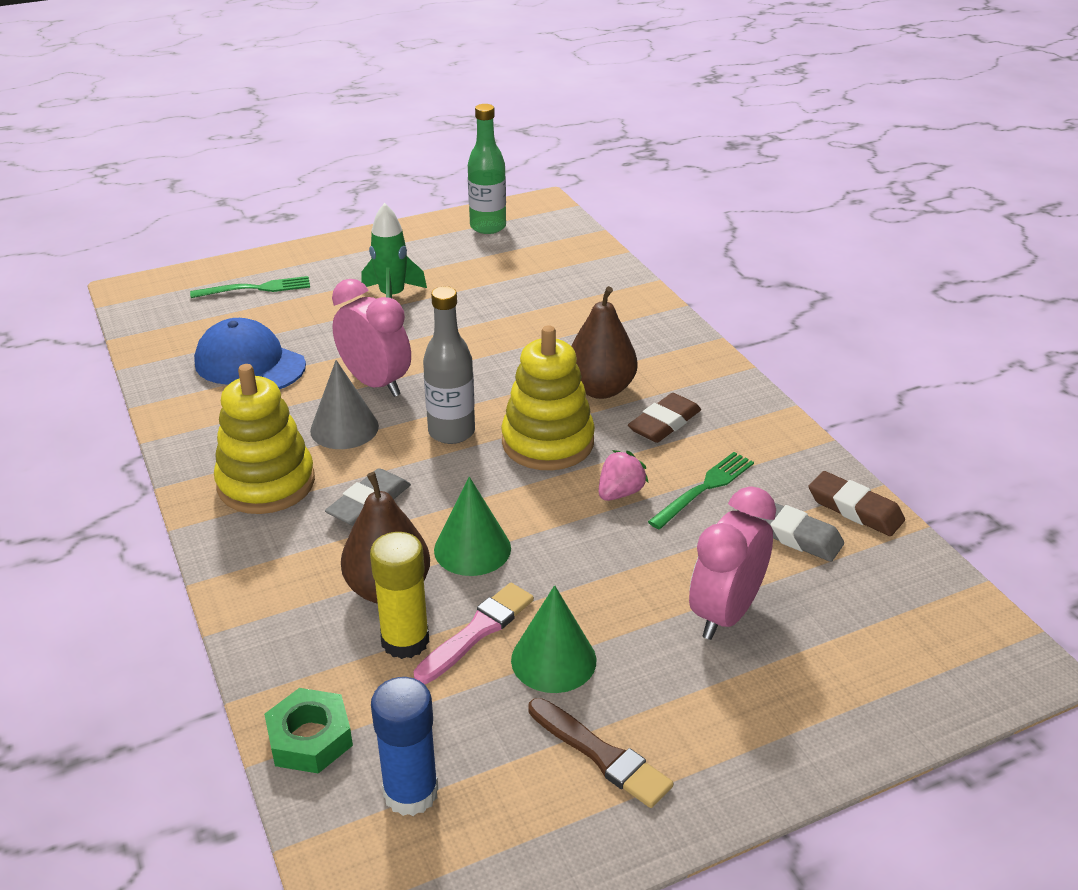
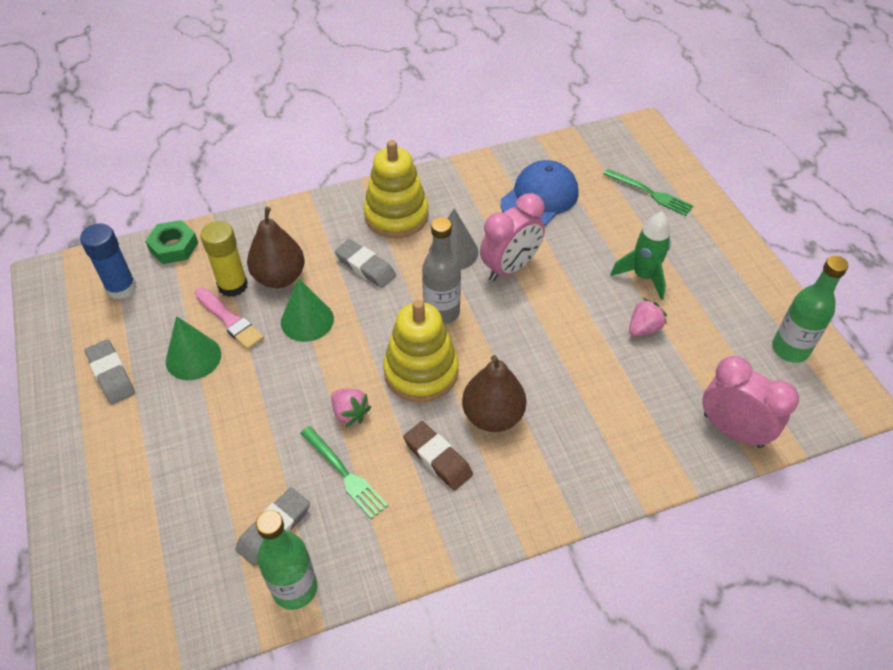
camera: 95 degrees right, 15 degrees up
(256, 288) = (650, 193): green fork -> green fork turned 45 degrees counterclockwise
(467, 299) = (643, 328): none -> pink strawberry
(601, 755) = (111, 375): brown brush -> grey eraser
(725, 613) = (203, 462): pink clock -> pink clock (733, 430)
(854, 509) = (295, 588): brown eraser -> green bottle

